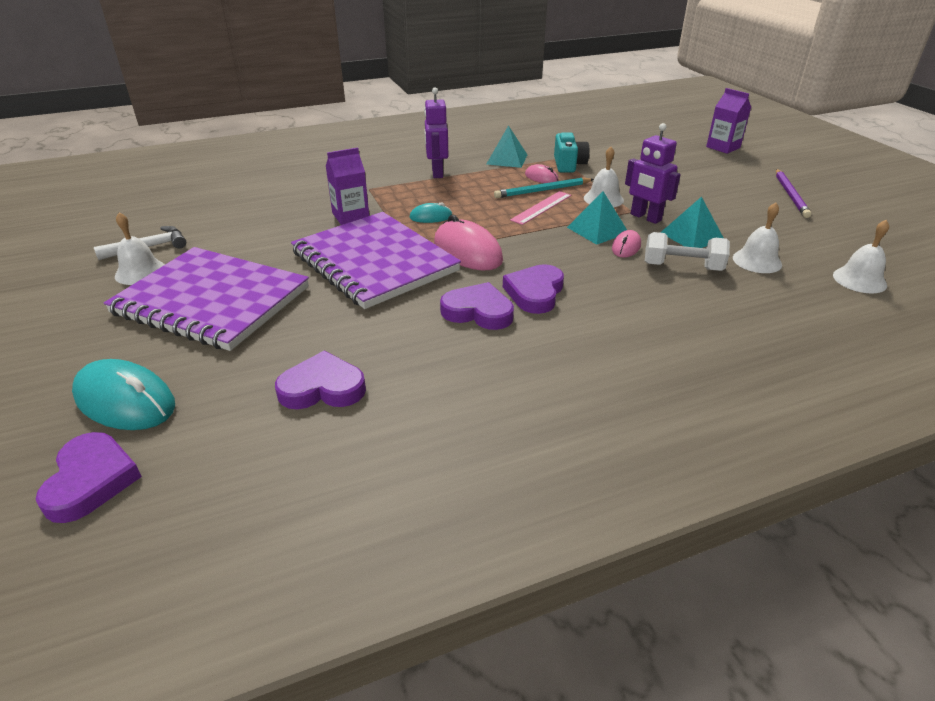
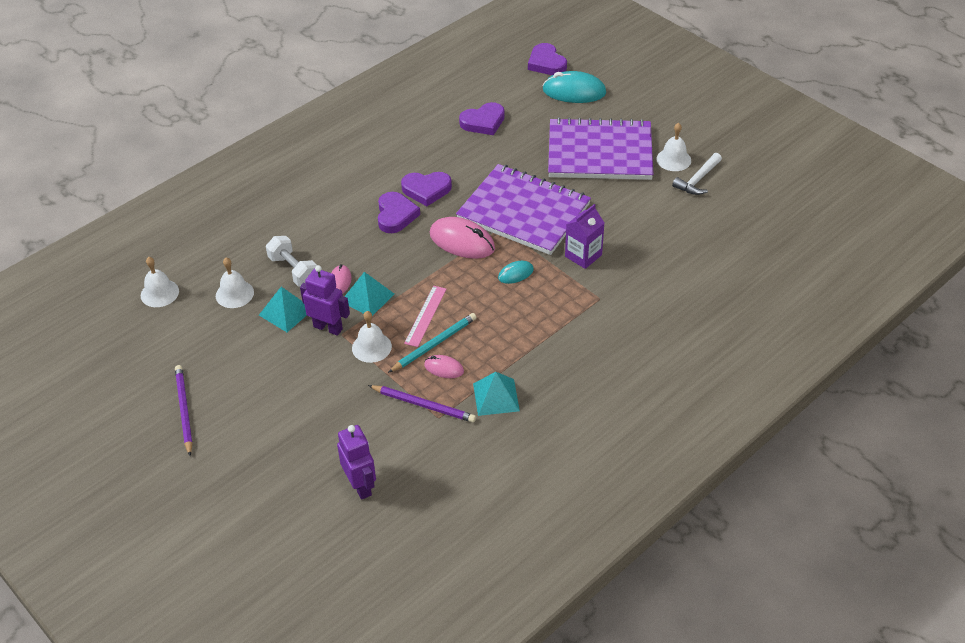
camera: 160 degrees right, 10 degrees up
(437, 173) = (554, 345): purple robot -> purple robot (361, 486)
(568, 165) = (423, 405): turquoise camera -> purple pencil
(682, 267) = (293, 270): white dumbbell -> white dumbbell turned 60 degrees clockwise
(723, 147) = (244, 510): purple carton -> none

